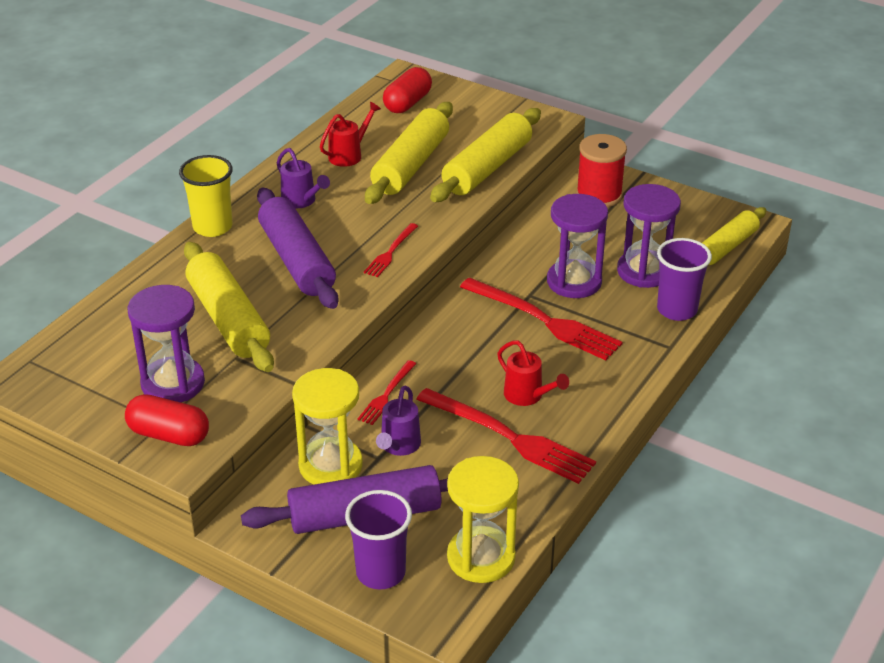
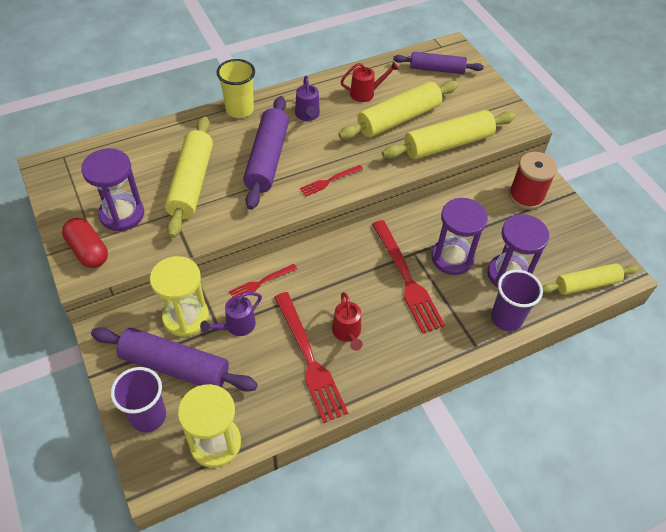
camera: 30 degrees right, 15 degrees up
(407, 103) = (437, 69): red capsule -> purple rolling pin

